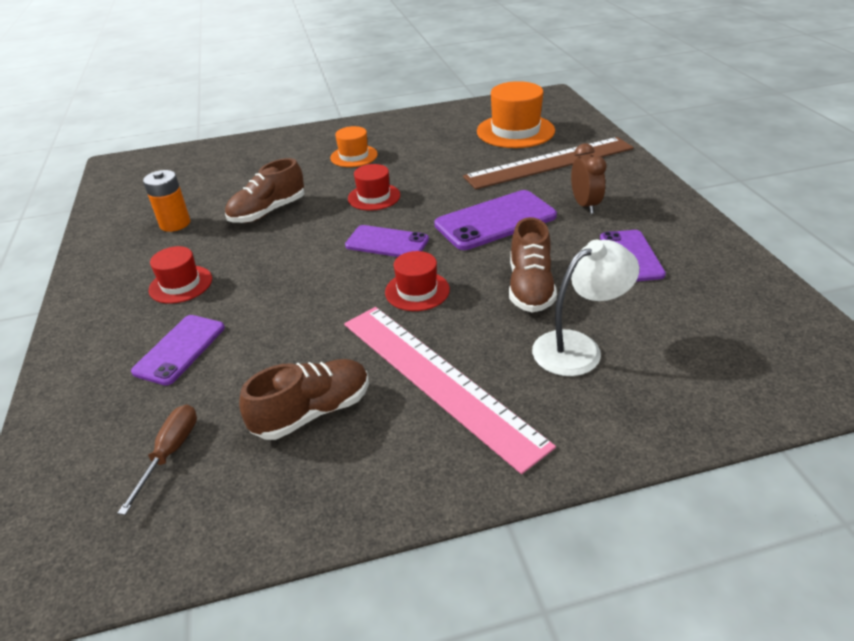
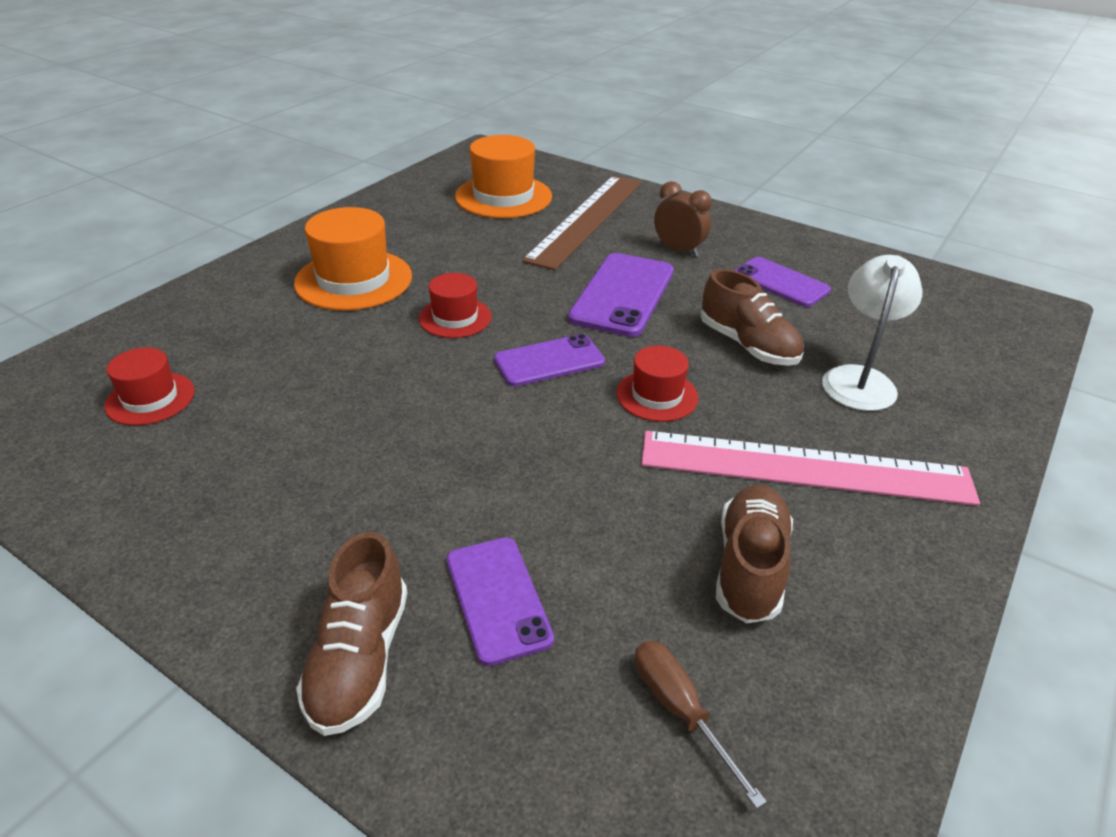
camera: 45 degrees left, 0 degrees up
(175, 224) = (221, 457): orange battery -> none
(180, 284) = (365, 526): red hat -> red hat (150, 399)
(268, 212) = (343, 386): brown shoe -> brown shoe (359, 659)
(354, 156) = (353, 280): orange hat -> orange hat, size x1.70

